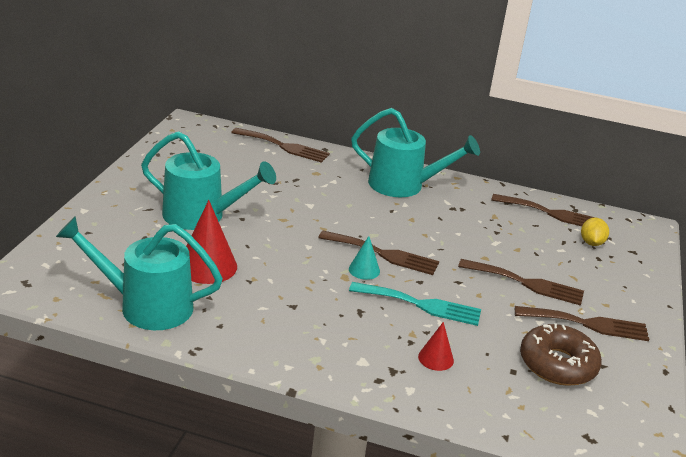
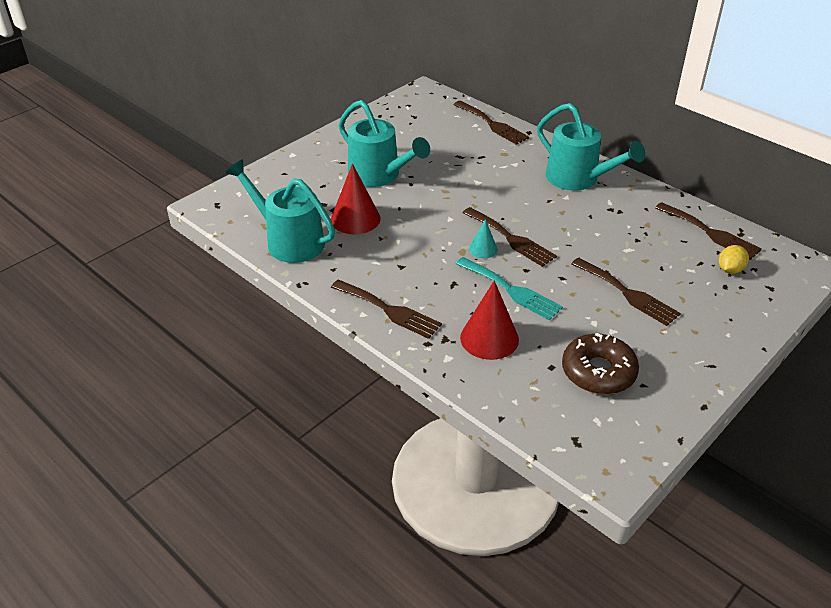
camera: 30 degrees right, 10 degrees up
(436, 358) = (489, 338): red cone -> red cone, size x1.83
(587, 324) = (659, 344): brown fork -> brown fork (389, 310)

